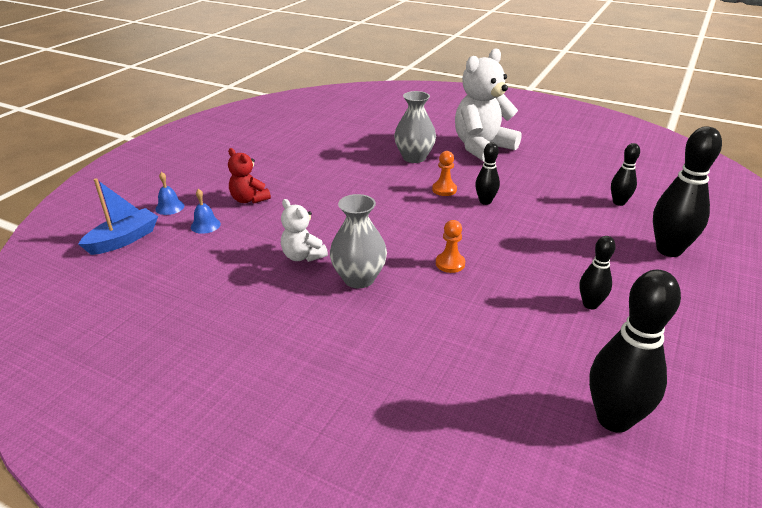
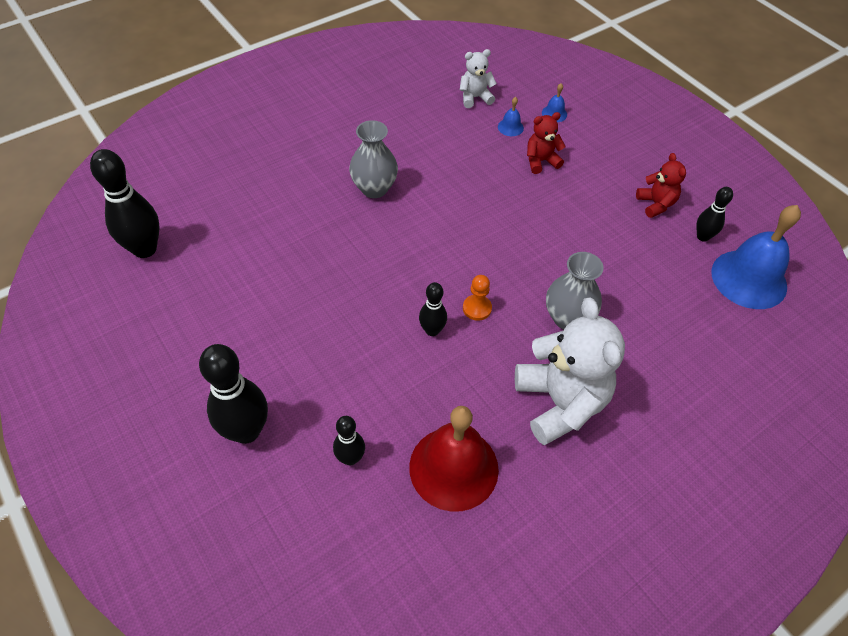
camera: 115 degrees right, 20 degrees up
(123, 240) = (515, 84): blue boat -> none
(269, 147) = (656, 204): none -> red teddy bear
(303, 256) = (426, 168): white teddy bear -> white teddy bear (475, 97)
(319, 112) = (749, 279): none -> blue bell
(450, 264) = (352, 250): orange pawn -> none
(571, 168) = (453, 468): none -> red bell
(590, 304) = (236, 309): black bowling pin -> black bowling pin (703, 237)

